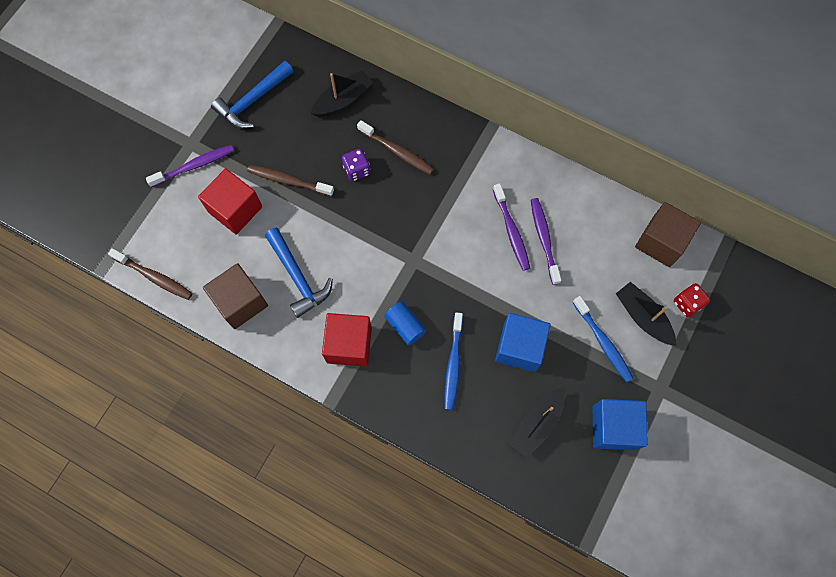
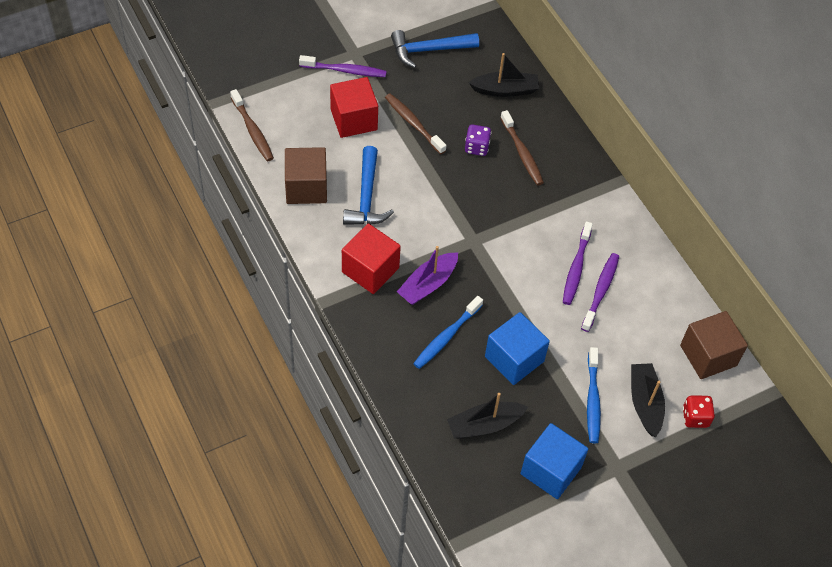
camera: 30 degrees right, 15 degrees down
(405, 326) = (428, 284): blue cylinder -> purple boat

